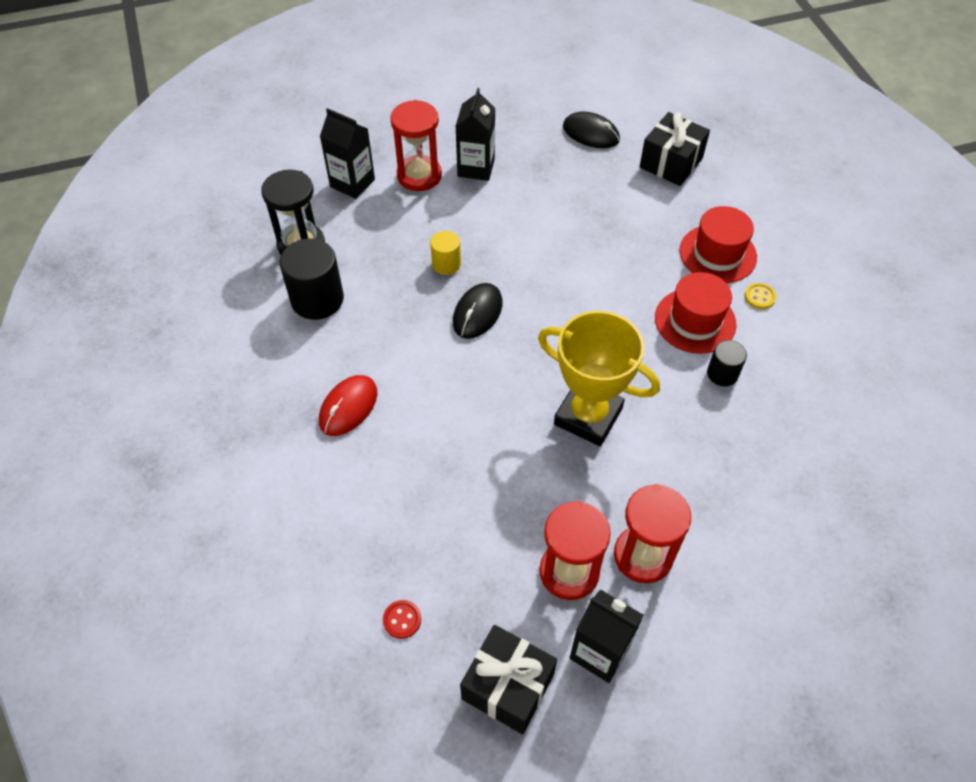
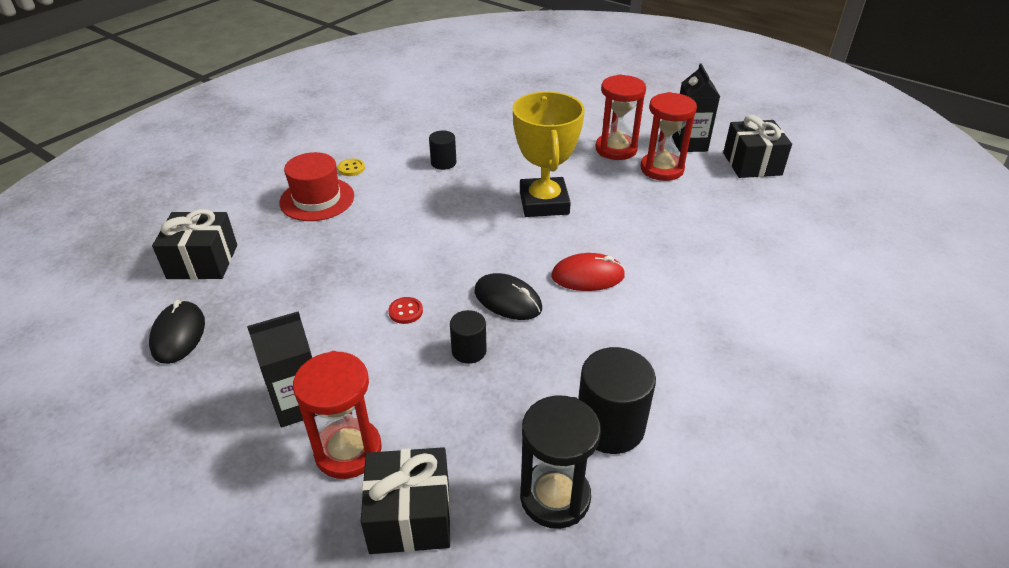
camera: 125 degrees left, 15 degrees down
(348, 407) = (687, 326): red mouse -> red mouse (587, 276)
(352, 183) = (410, 516): black carton -> black gift
(402, 620) = (781, 215): red button -> red button (405, 311)
(446, 264) = (469, 351): yellow cylinder -> black cylinder
(477, 313) = (507, 300): black mouse -> black mouse turned 45 degrees clockwise
(695, 321) = (403, 188): red hat -> none

